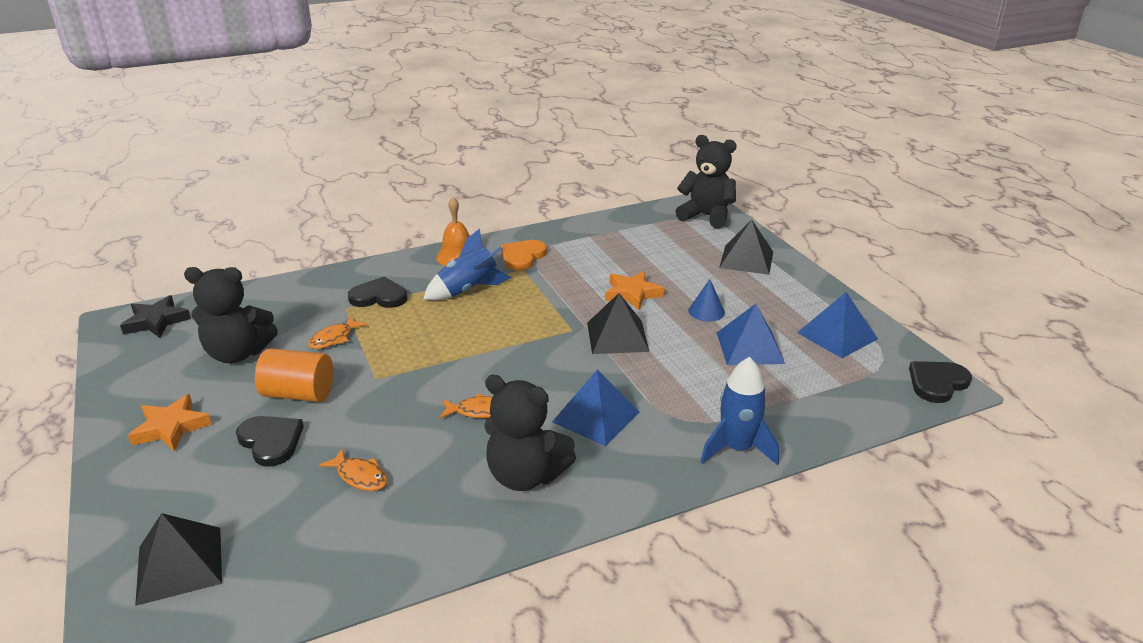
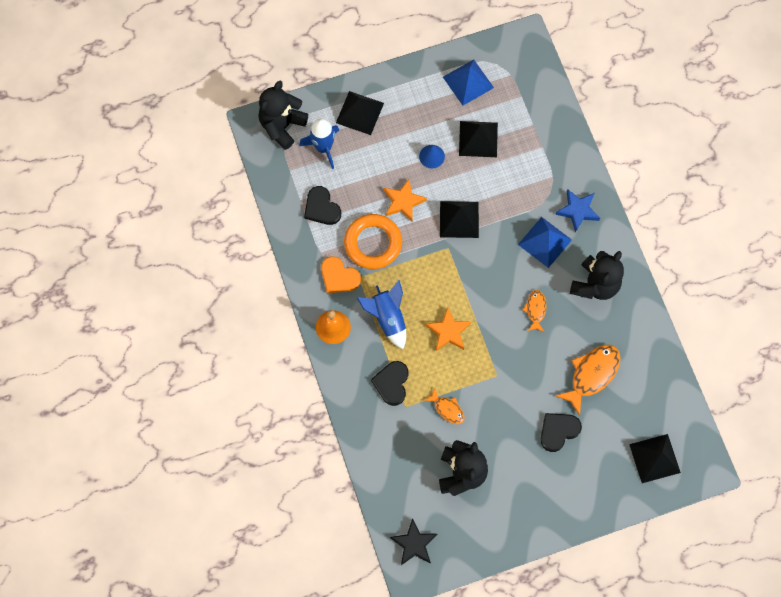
camera: 85 degrees left, 40 degrees up
(171, 427) = (541, 495): orange star -> orange star (448, 331)
(298, 394) = (511, 422): orange cylinder -> none
(360, 476) = (591, 375): orange fish -> orange fish, size x1.79
(569, 276) = (373, 243): none -> orange ring
(660, 451) = (577, 211): none -> blue star
(736, 449) = (577, 170): blue rocket -> blue rocket (323, 147)
(750, 347) = (478, 139): blue pyramid -> black pyramid
(937, 383) = (523, 43): black heart -> black heart (321, 208)

